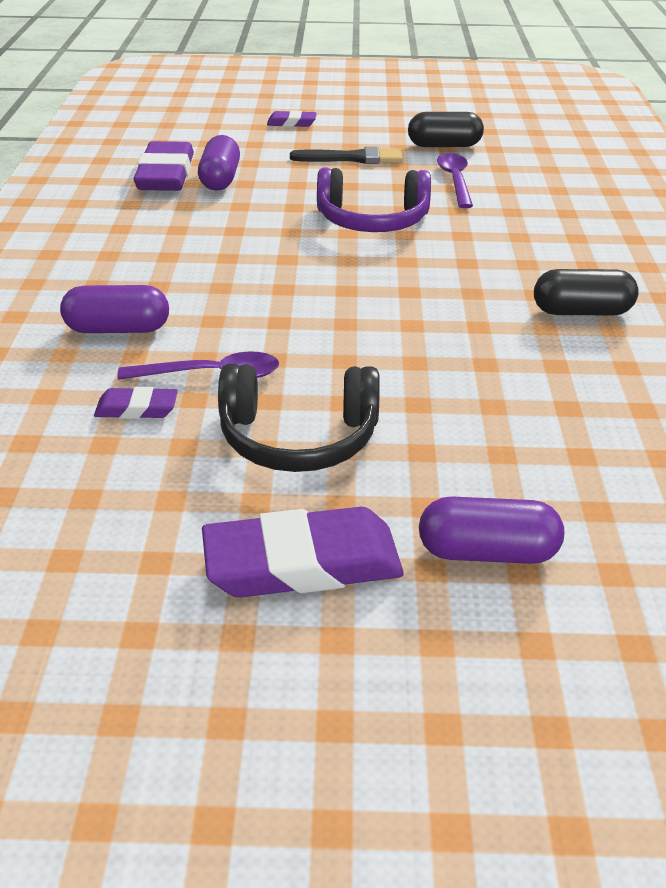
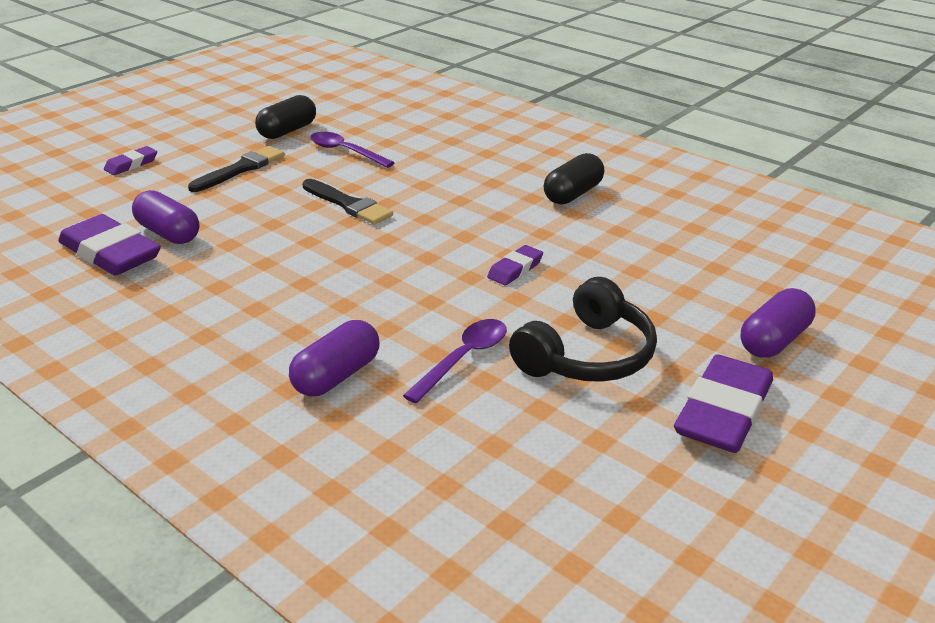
camera: 50 degrees left, 5 degrees down
(137, 408) = (466, 411): purple eraser -> purple eraser (515, 269)
(372, 220) = (348, 204): purple headphones -> black brush

